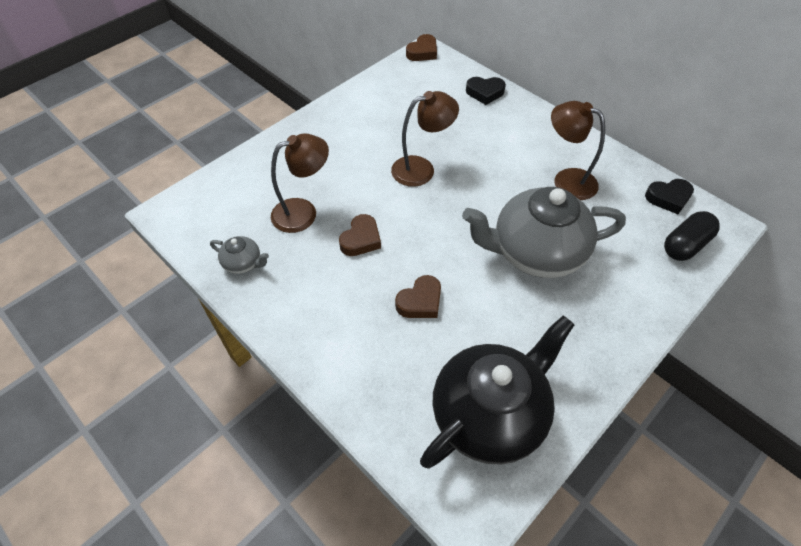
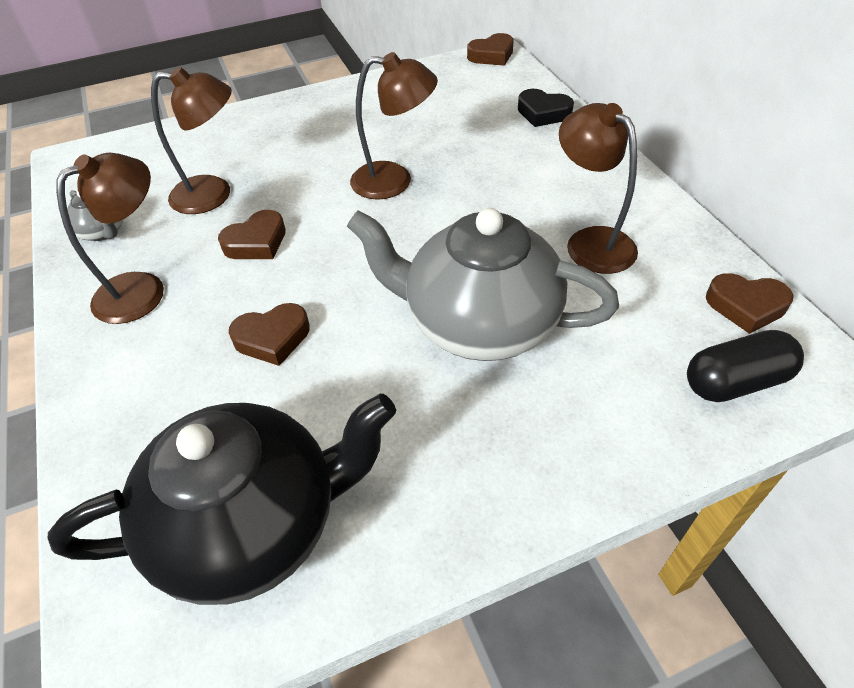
camera: 25 degrees right, 5 degrees down
(308, 296) = (142, 289): none -> brown lamp
(668, 198) = (746, 306): black heart -> brown heart

